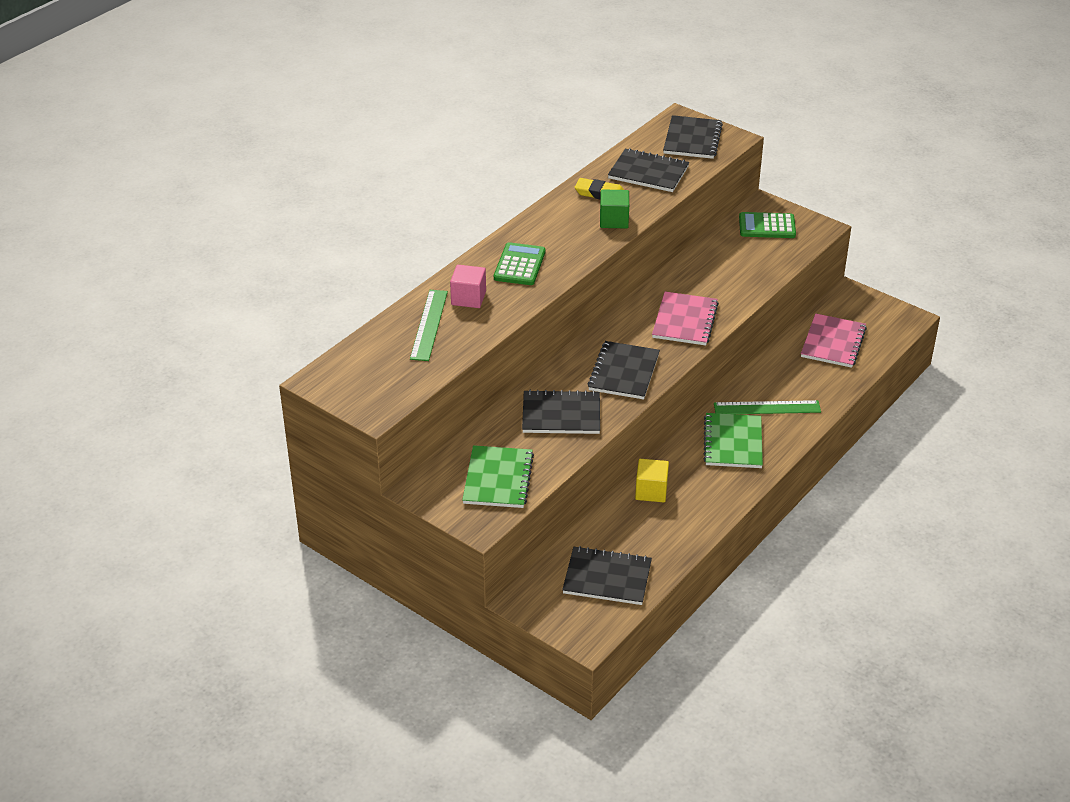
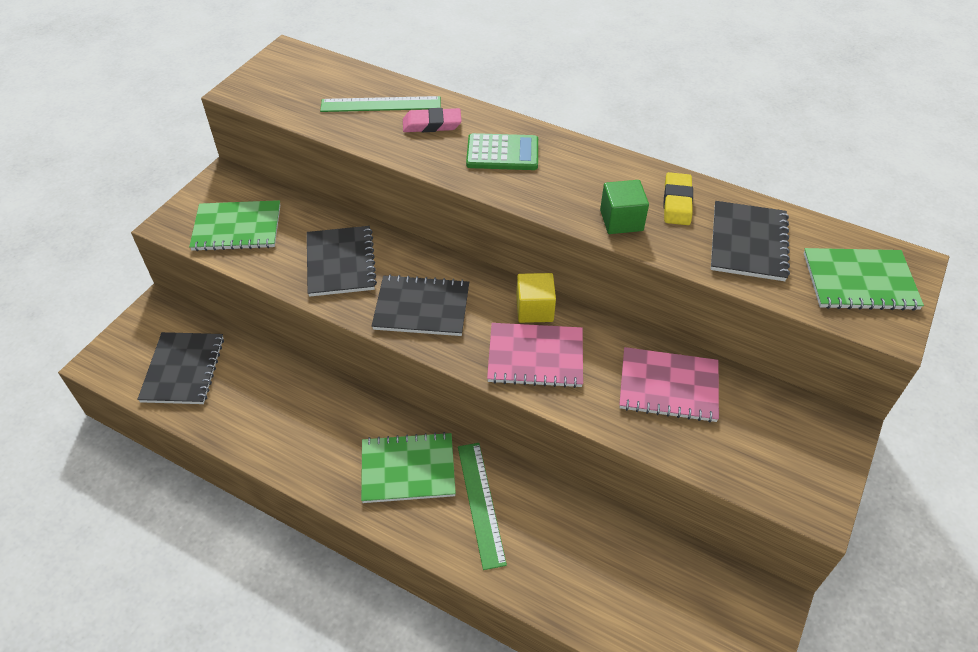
camera: 80 degrees right, 10 degrees up
(468, 298) = (432, 124): pink cube -> pink eraser
(651, 491) = (316, 394): yellow cube -> yellow cube (534, 309)
(692, 139) = (859, 281): black notebook -> green notebook
(767, 226) = (787, 435): green calculator -> none
(833, 342) = (642, 581): pink notebook -> pink notebook (668, 386)

